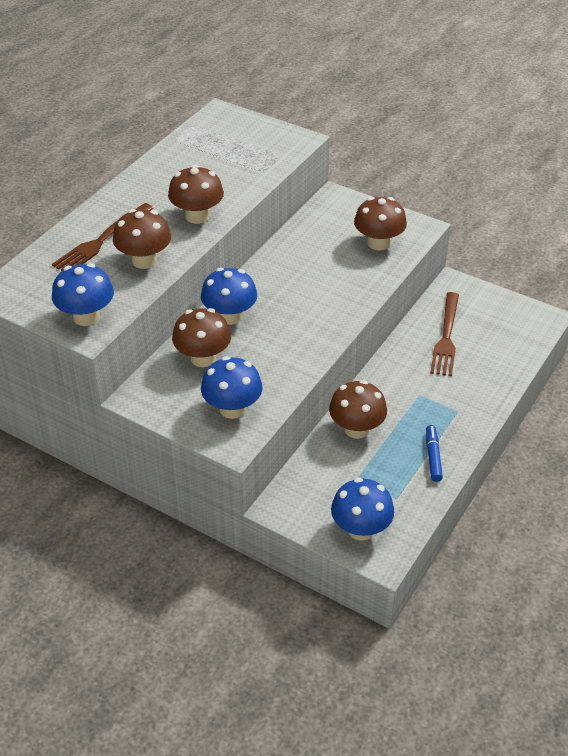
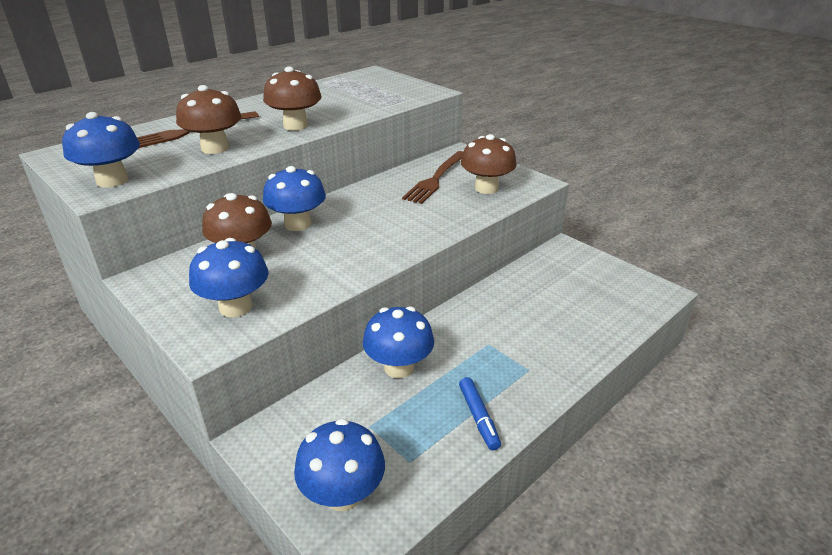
camera: 15 degrees right, 10 degrees down
(356, 429) = (399, 367): brown mushroom -> blue mushroom
(433, 457) = (478, 417): blue marker -> blue marker turned 150 degrees clockwise
(446, 338) = (540, 293): brown fork -> brown fork (436, 179)

